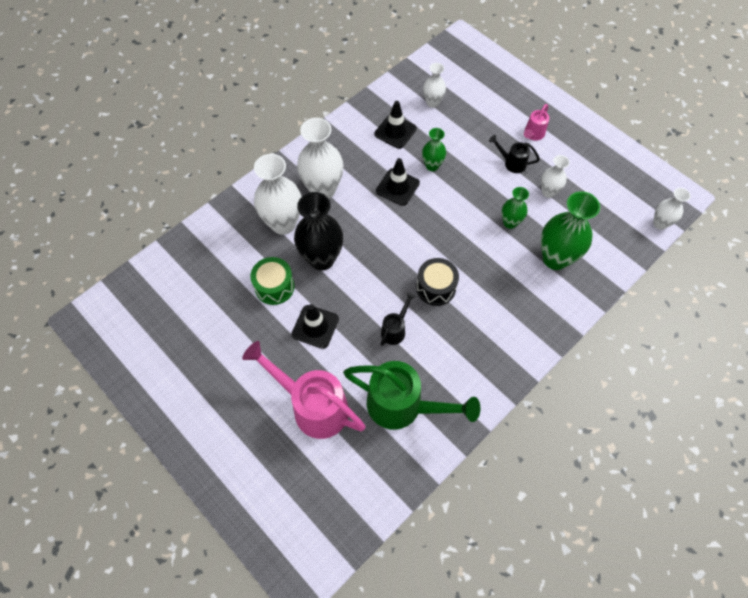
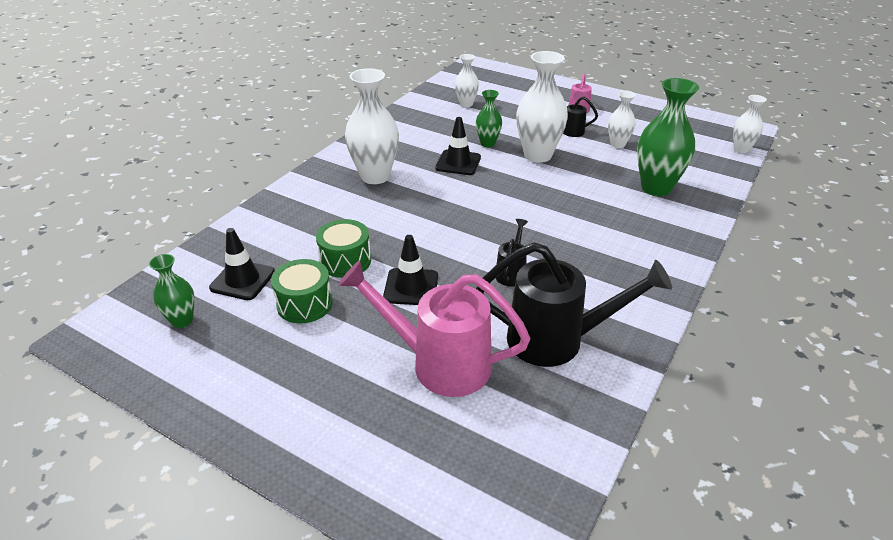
camera: 15 degrees left, 25 degrees down
(235, 325) = (304, 304): none -> green drum
(283, 223) = (338, 208): white vase -> white vase (537, 155)
(321, 259) = (395, 229): black vase -> none
(395, 131) = (437, 126): black traffic cone -> black traffic cone (242, 280)
(402, 406) = (556, 340): green watering can -> black watering can
(436, 287) = (540, 230): black drum -> none
(510, 223) = (592, 170): green vase -> green vase (182, 320)

